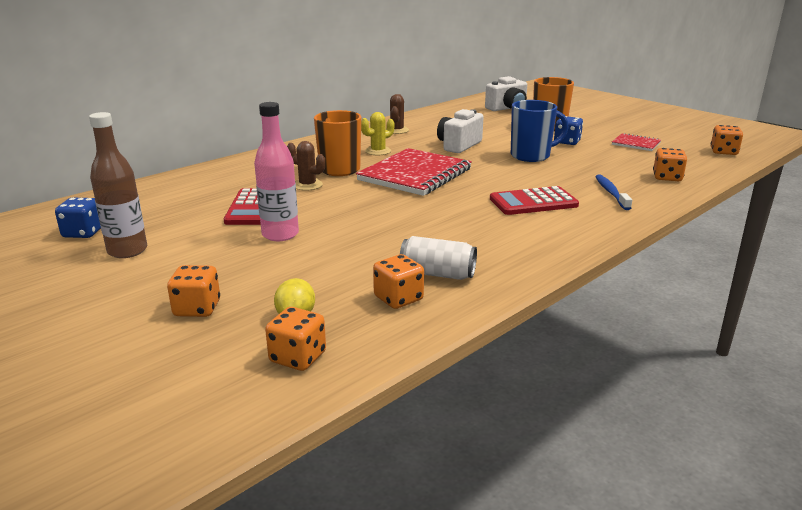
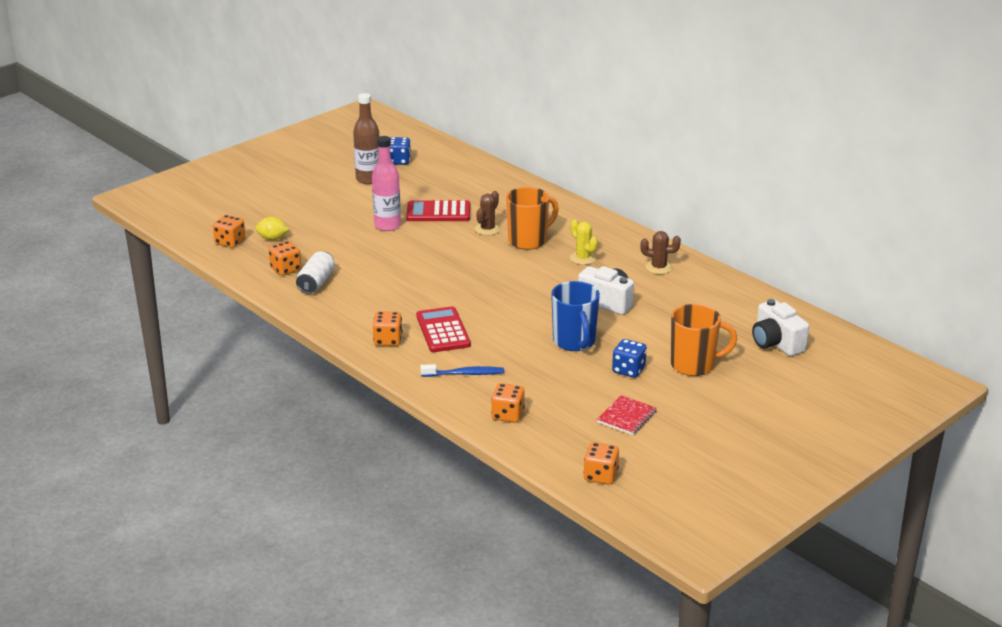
camera: 90 degrees right, 5 degrees up
(197, 308) = (288, 210): orange dice -> orange dice (388, 340)
(415, 175) = (514, 277): red notebook -> none

